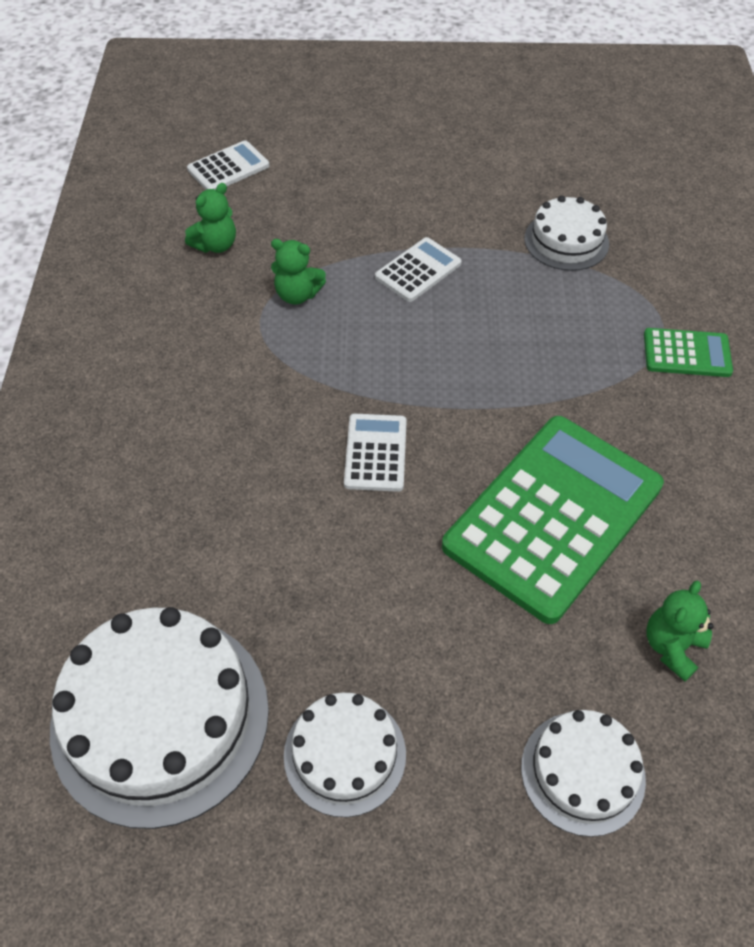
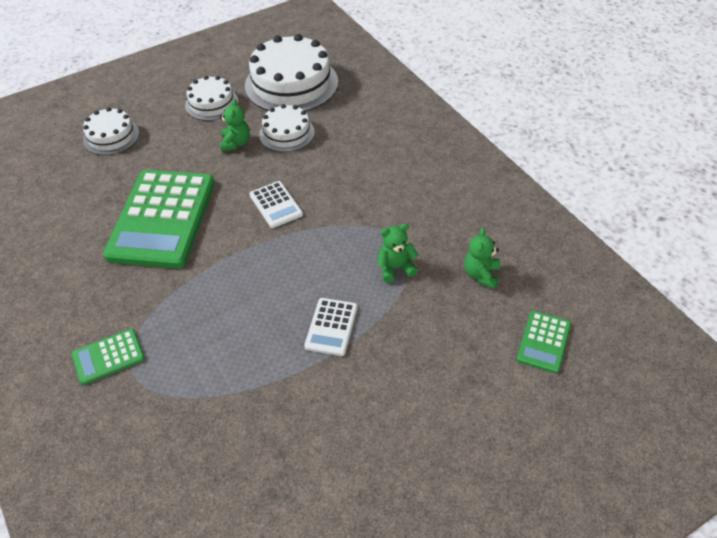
camera: 150 degrees right, 5 degrees down
(228, 168) = (543, 342): white calculator -> green calculator
(566, 241) = (235, 414): white cake -> white cake (287, 133)
(672, 647) = (82, 192): green teddy bear -> green teddy bear (235, 143)

